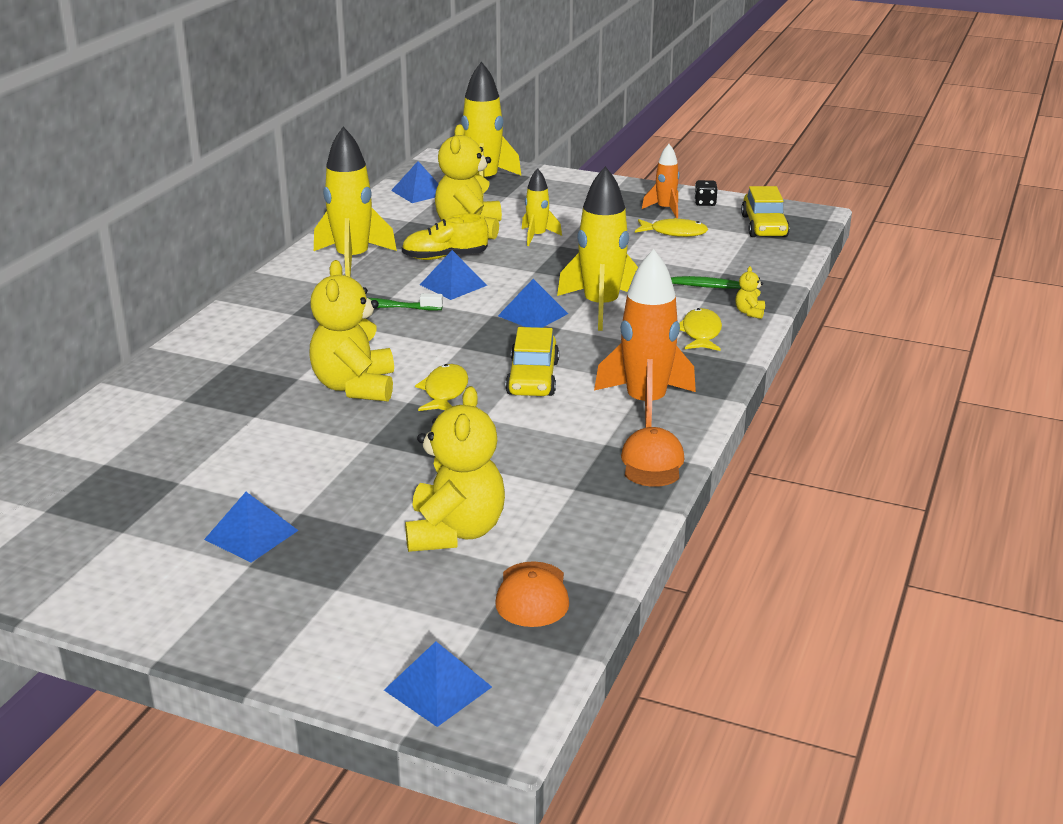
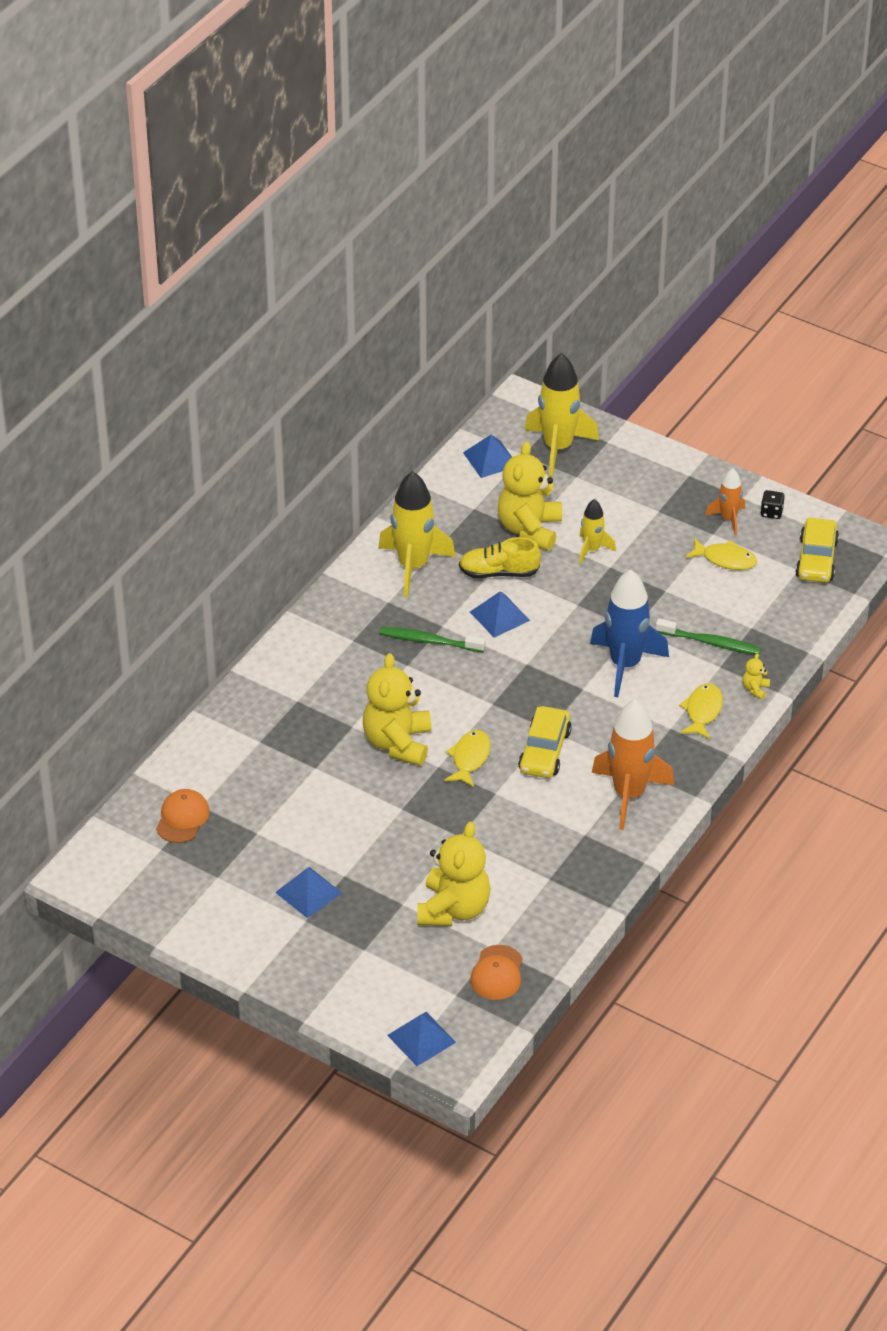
camera: 10 degrees right, 15 degrees up
(533, 314) = (562, 668): blue pyramid -> none
(601, 307) = (625, 665): yellow rocket -> blue rocket
(652, 463) = (615, 860): orange cap -> orange cap (182, 818)

